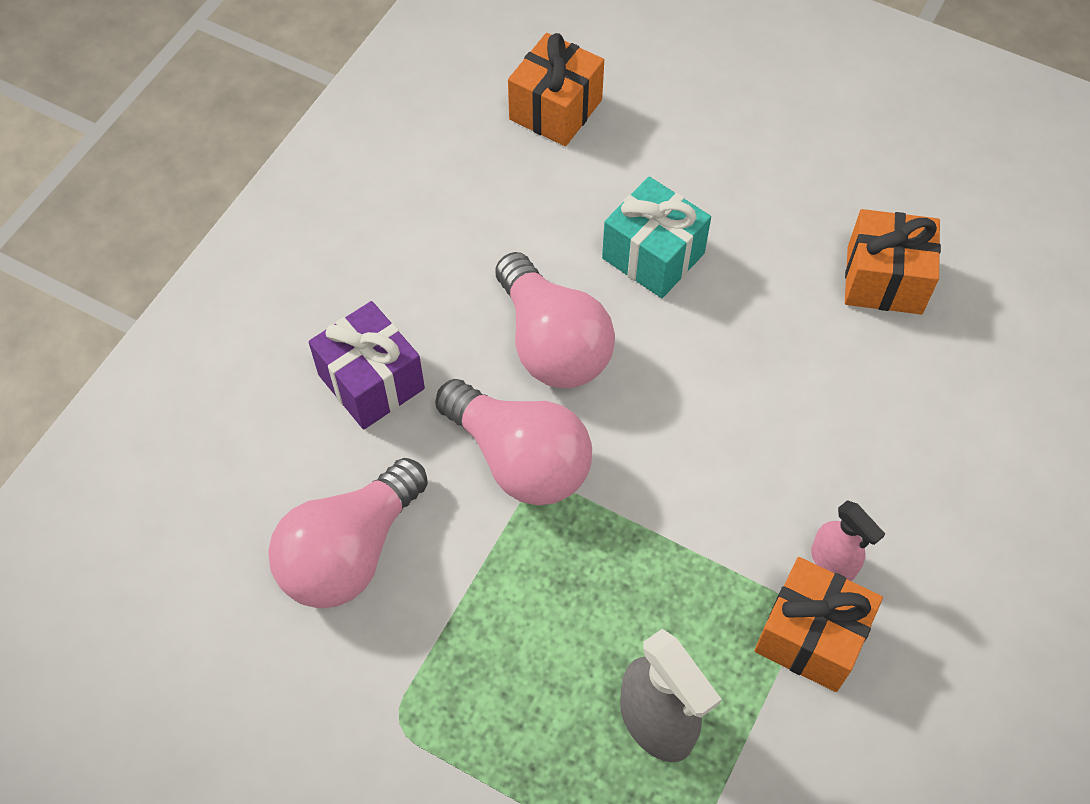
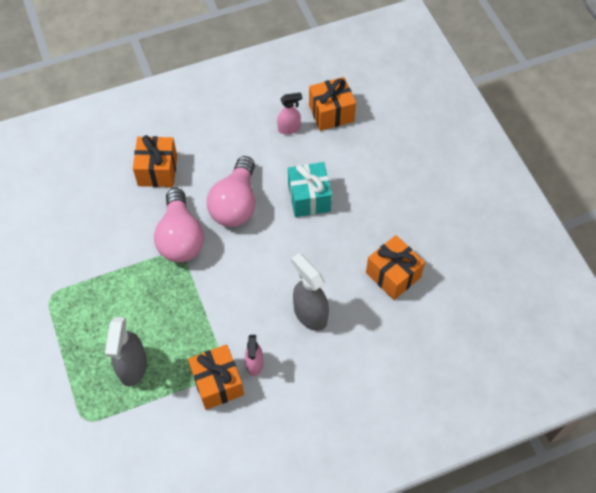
camera: 40 degrees right, 0 degrees up
(350, 552) = (91, 226): pink light bulb -> none
(371, 382) = (157, 170): purple gift -> orange gift
(516, 174) = (289, 129): none -> pink spray bottle
(832, 424) = (310, 314): none -> grey spray bottle

